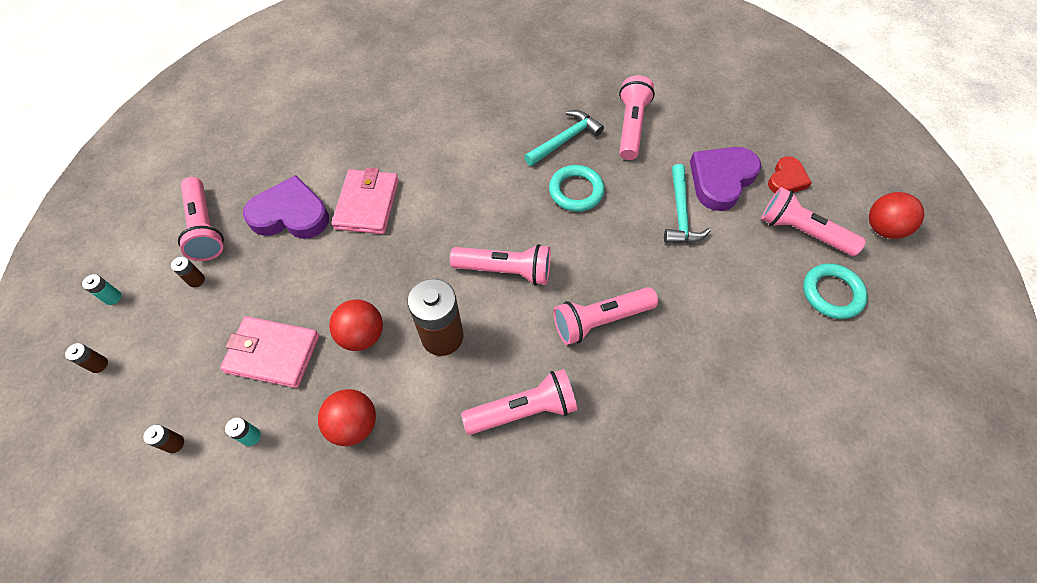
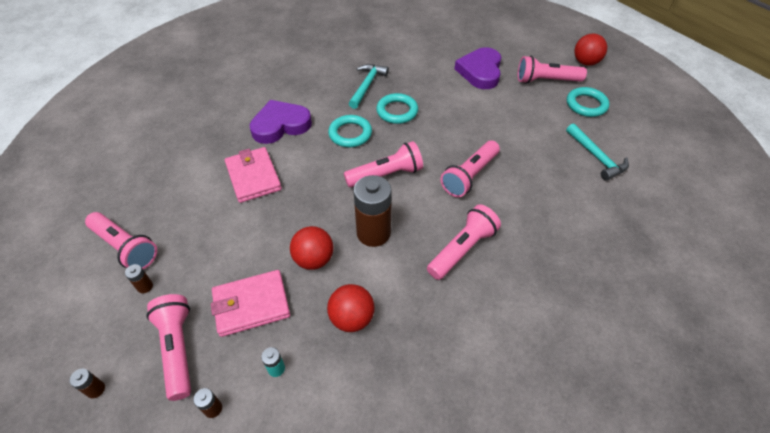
camera: 30 degrees left, 10 degrees down
(112, 297) = (72, 334): turquoise battery -> none
(290, 214) = (195, 208): purple heart -> purple heart (280, 125)
(502, 197) = (350, 134): none -> turquoise ring
(631, 126) = (404, 63): pink flashlight -> pink flashlight (178, 349)
(680, 213) = (471, 98): turquoise hammer -> turquoise hammer (596, 157)
(786, 179) = (516, 58): red heart -> none

